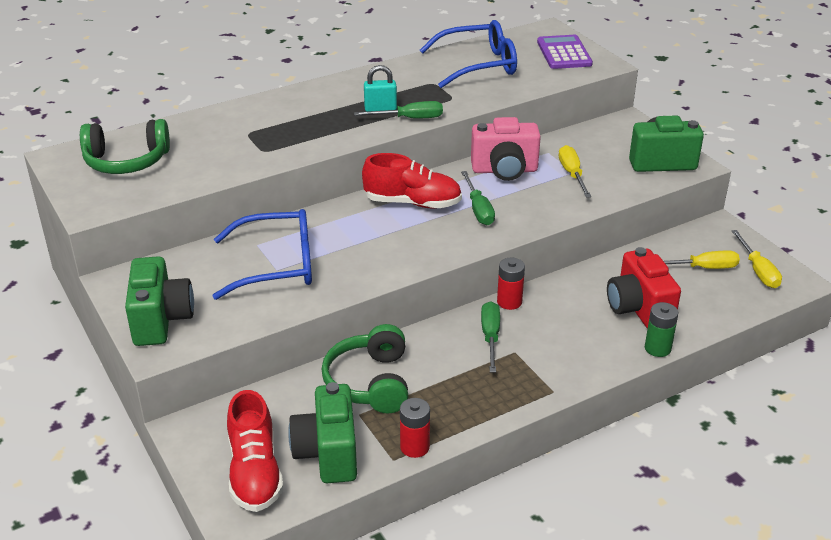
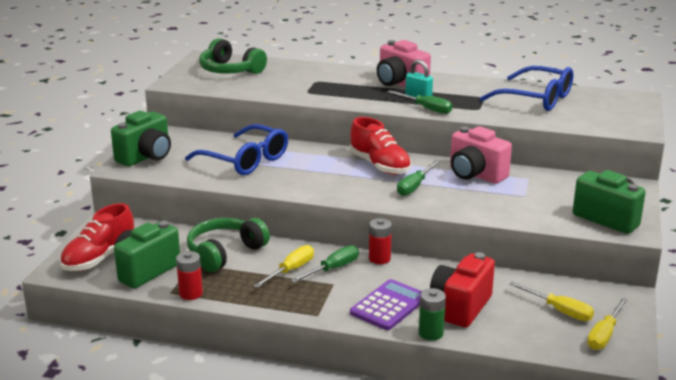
camera: 45 degrees right, 10 degrees down
(335, 100) = (400, 84): none -> pink camera
(564, 53) = (619, 114): purple calculator -> purple calculator (389, 306)
(572, 174) = (521, 196): yellow screwdriver -> yellow screwdriver (291, 270)

